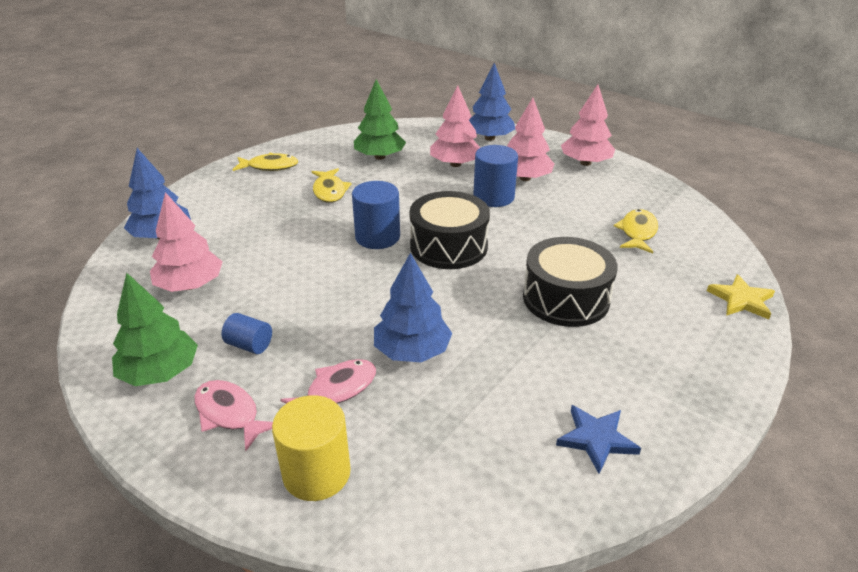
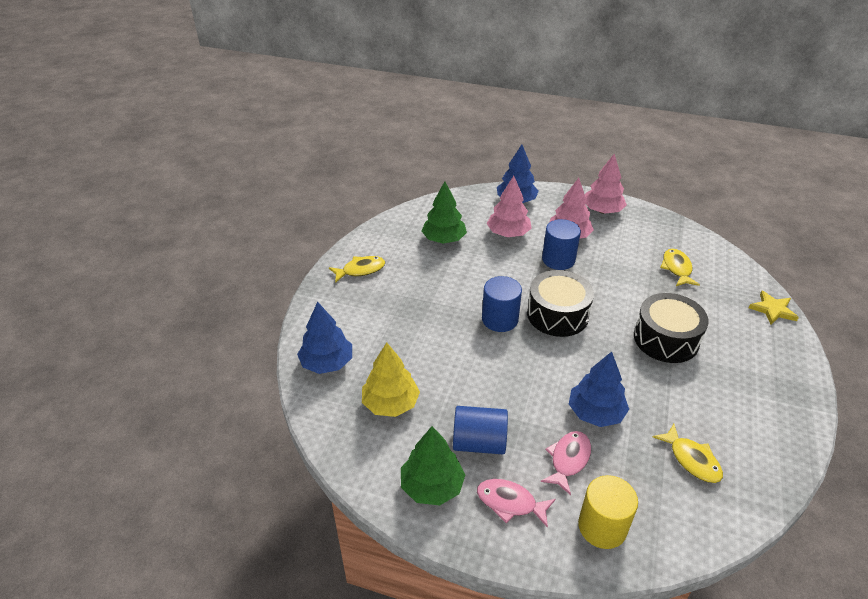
camera: 20 degrees left, 5 degrees up
(190, 285) = (390, 403): pink tree -> yellow tree
(249, 345) = (479, 442): blue cylinder -> blue cylinder, size x1.71
(329, 191) = (429, 284): yellow fish -> yellow fish (691, 459)
(596, 439) = (751, 443): blue star -> none

